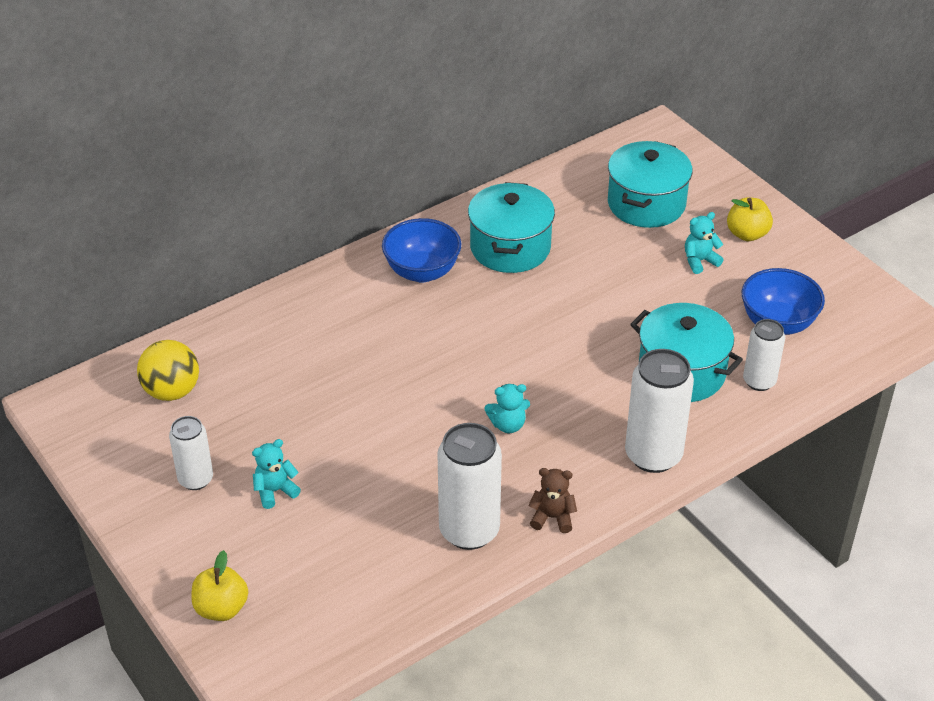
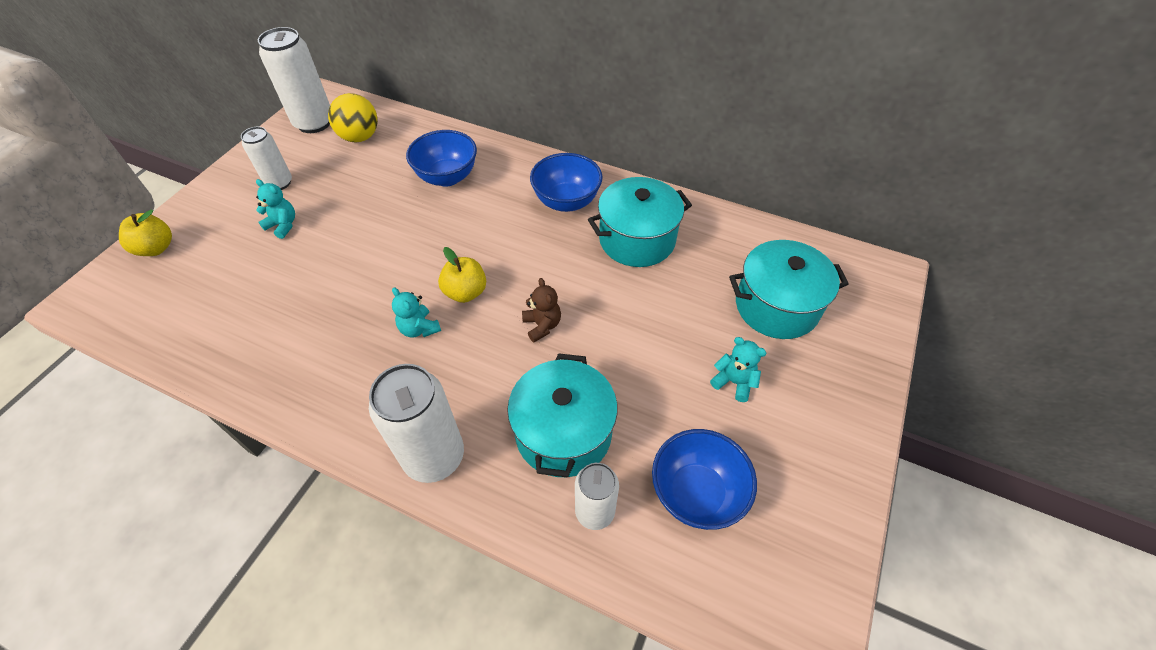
camera: 60 degrees right, 10 degrees up
(309, 342) = (447, 177): none -> blue bowl
(469, 530) = (281, 356): white can -> white can (314, 123)
(552, 517) = (318, 408): brown teddy bear -> brown teddy bear (542, 325)
(747, 234) = (809, 407): yellow apple -> yellow apple (465, 292)

